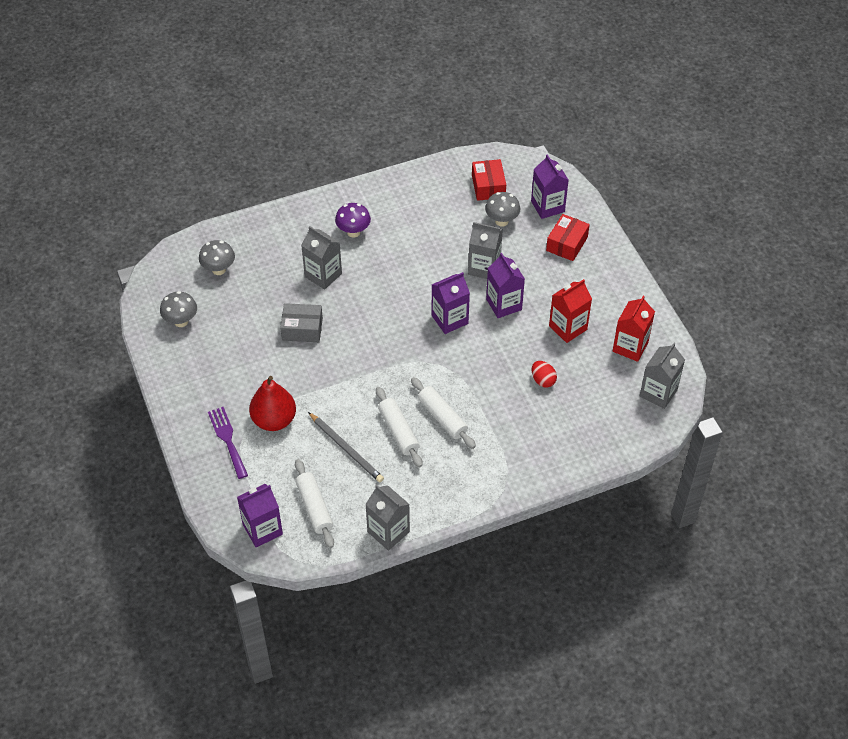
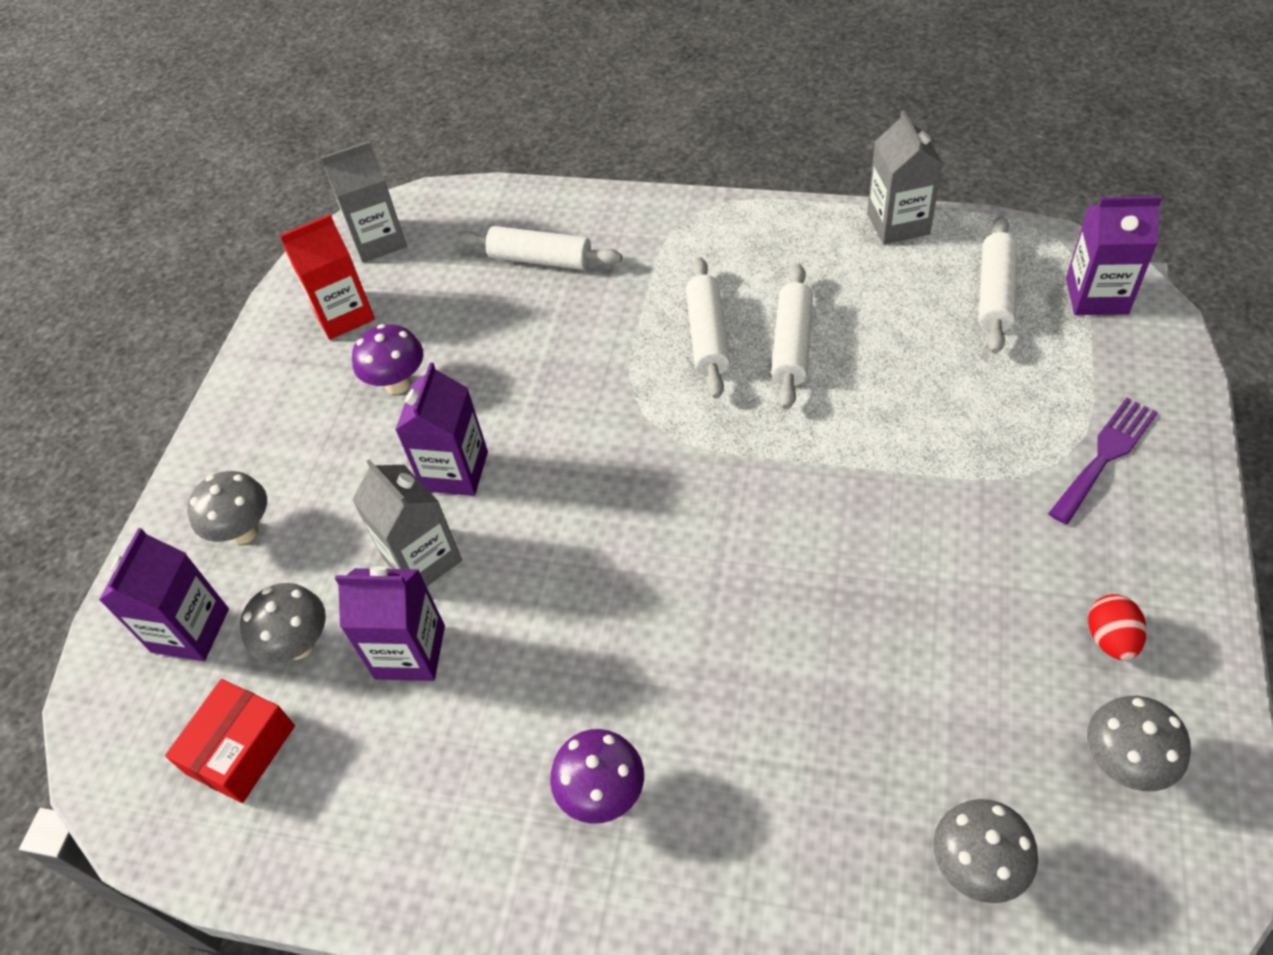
camera: 140 degrees left, 0 degrees up
(227, 439) = (1105, 455): purple fork -> purple fork turned 150 degrees counterclockwise
(274, 420) = (1000, 452): red pear -> none
(302, 329) = (854, 606): grey box -> none
(323, 275) = (738, 713): grey carton -> none
(346, 449) = (895, 354): grey pencil -> none
(449, 319) = (567, 489): purple carton -> purple carton (410, 652)
(543, 380) = (512, 324): red egg -> red egg (1110, 639)
(562, 422) = (540, 259): none -> white rolling pin
(567, 244) = (244, 531): red box -> grey mushroom
(568, 328) = (398, 383): red carton -> purple mushroom

